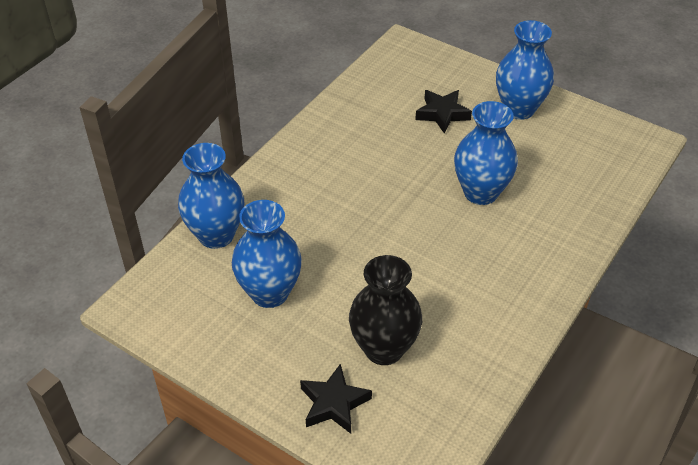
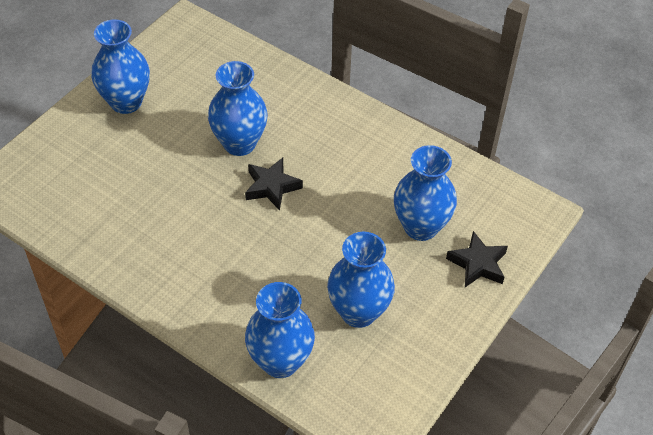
camera: 90 degrees left, 5 degrees up
(384, 349) = (420, 227): black vase -> blue vase
(442, 114) = (122, 161): black star -> black star (272, 187)

